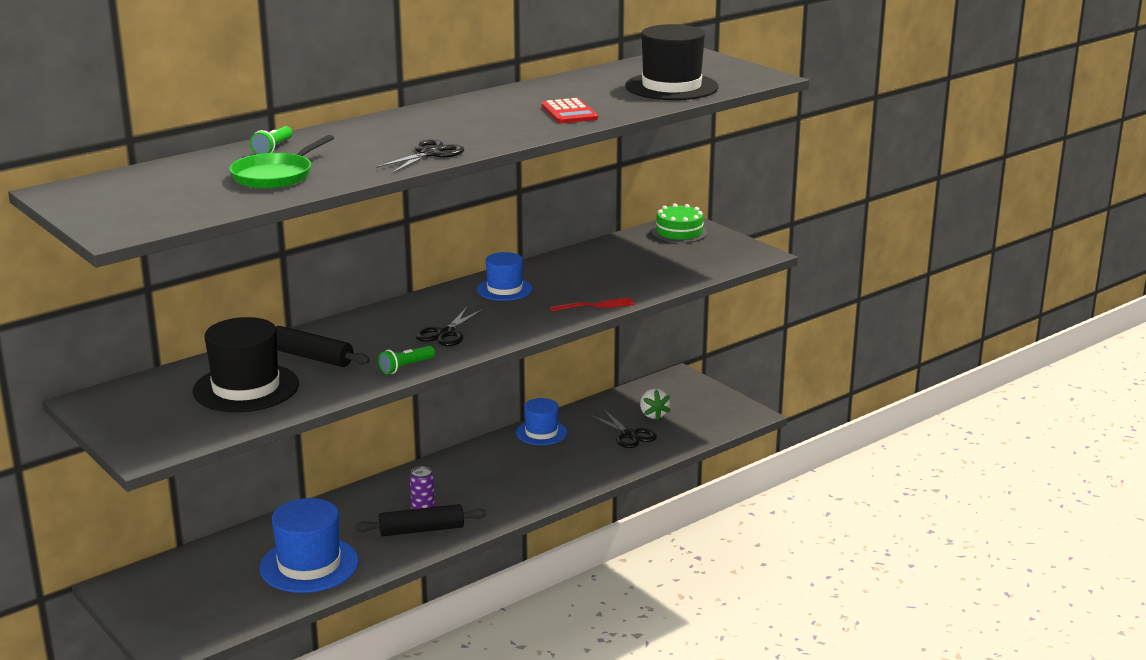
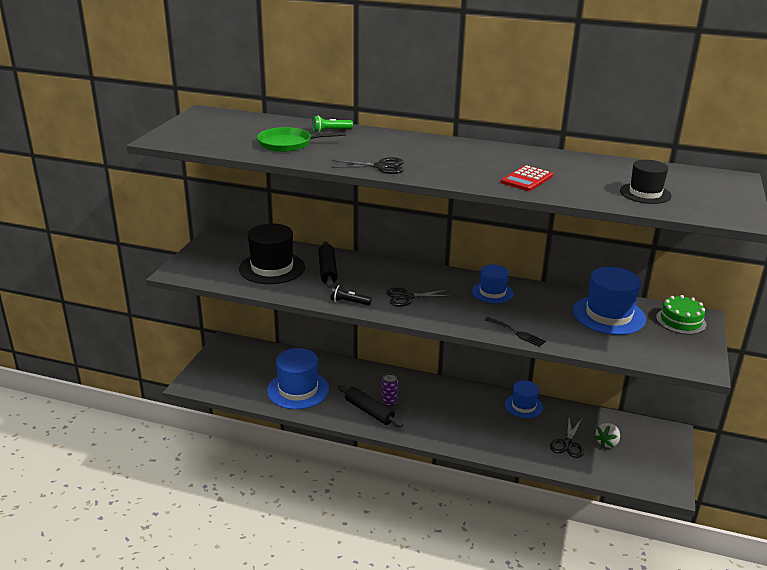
camera: 55 degrees right, 5 degrees up
(406, 367) = (349, 302): green flashlight -> black flashlight
(595, 306) = (516, 333): red fork -> black fork
(626, 256) = (608, 315): none -> blue hat
(671, 87) = (645, 193): black hat -> black hat, size x0.61

